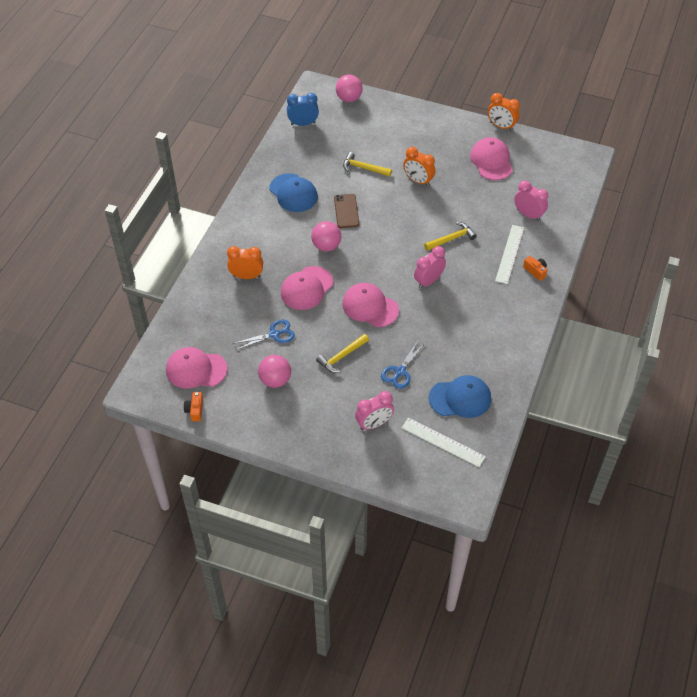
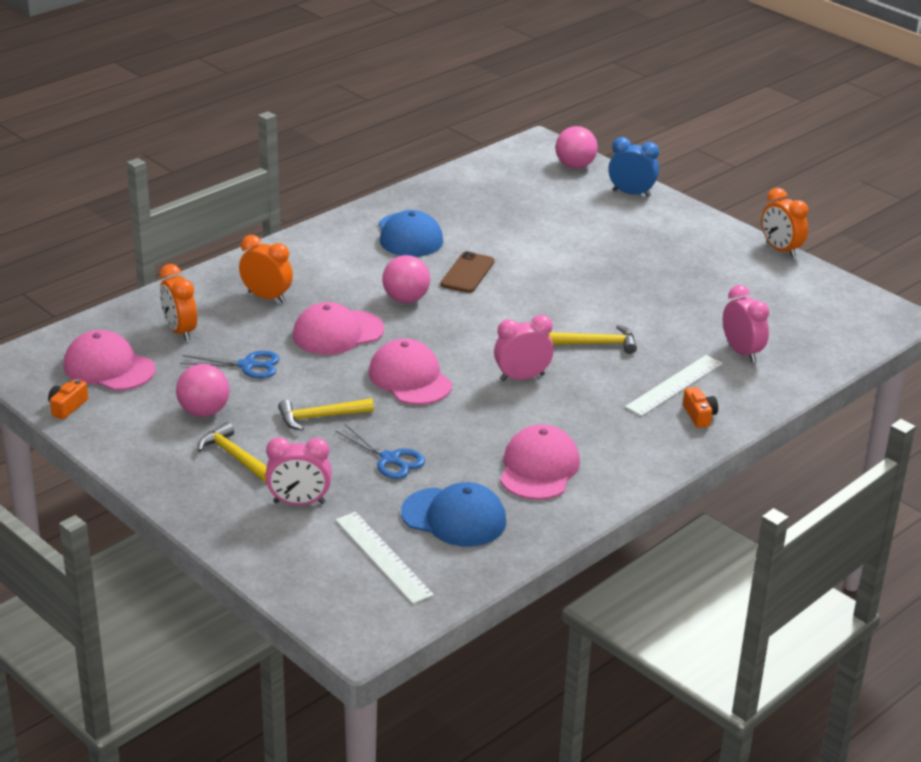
camera: 25 degrees right, 20 degrees down
(303, 123) = (487, 173): blue clock -> blue clock (631, 193)
(364, 168) = (533, 238): yellow hammer -> yellow hammer (234, 456)
(400, 371) = (390, 459): blue scissors -> blue scissors turned 105 degrees counterclockwise
(418, 181) = (601, 271): orange clock -> orange clock (180, 331)
(491, 161) = (733, 281): pink cap -> pink cap (539, 468)

